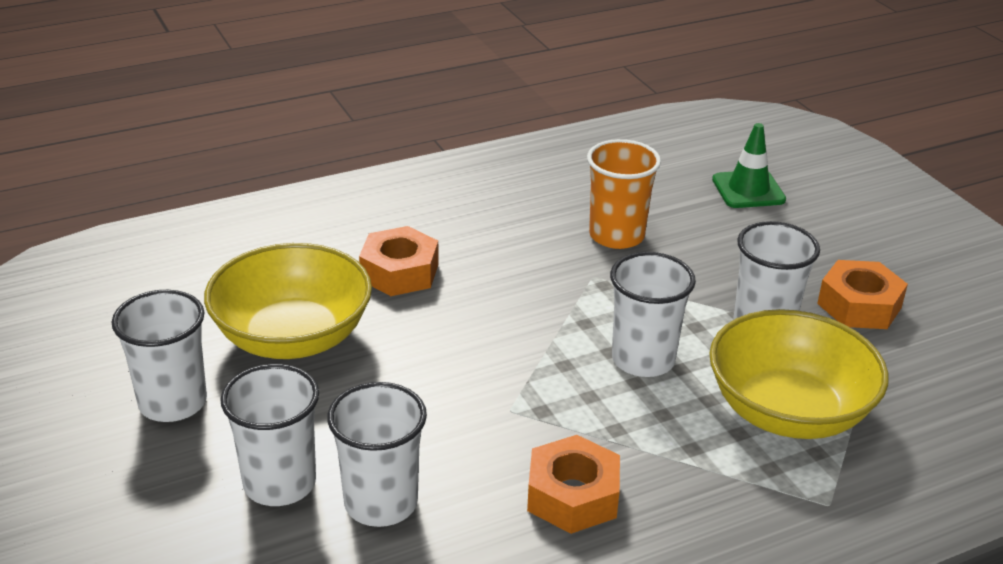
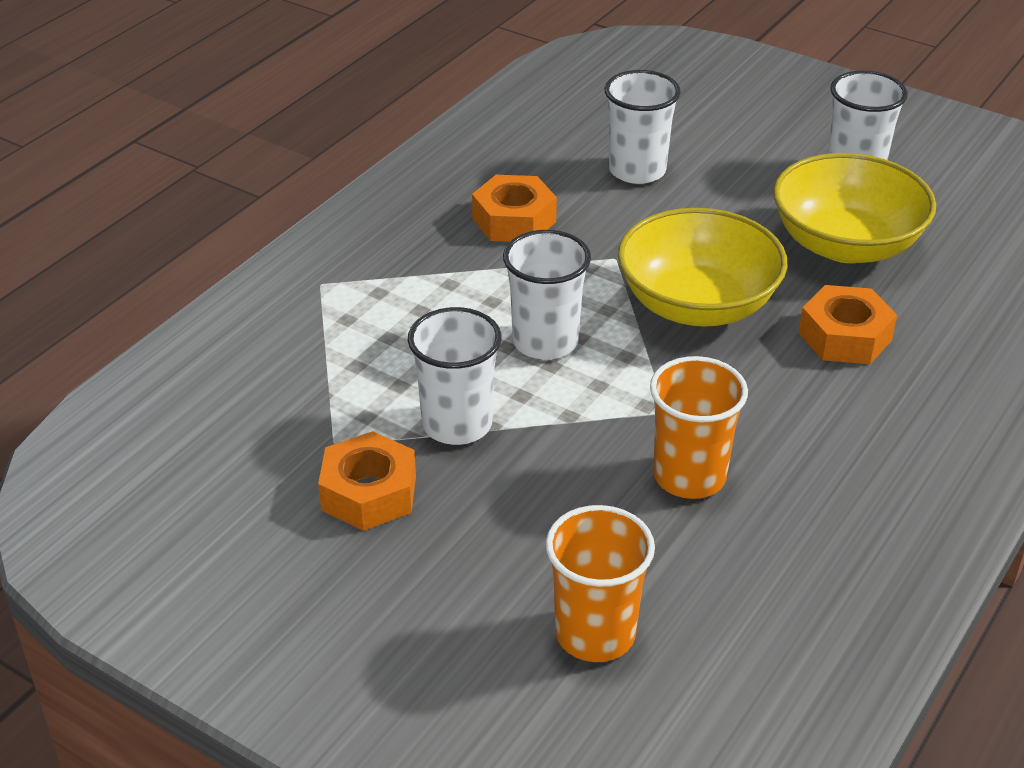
camera: 150 degrees right, 5 degrees up
(279, 483) = (714, 157): white cup -> none
(748, 190) = (595, 633): green traffic cone -> orange cup
(788, 411) = (388, 344): yellow bowl -> yellow bowl (697, 305)

